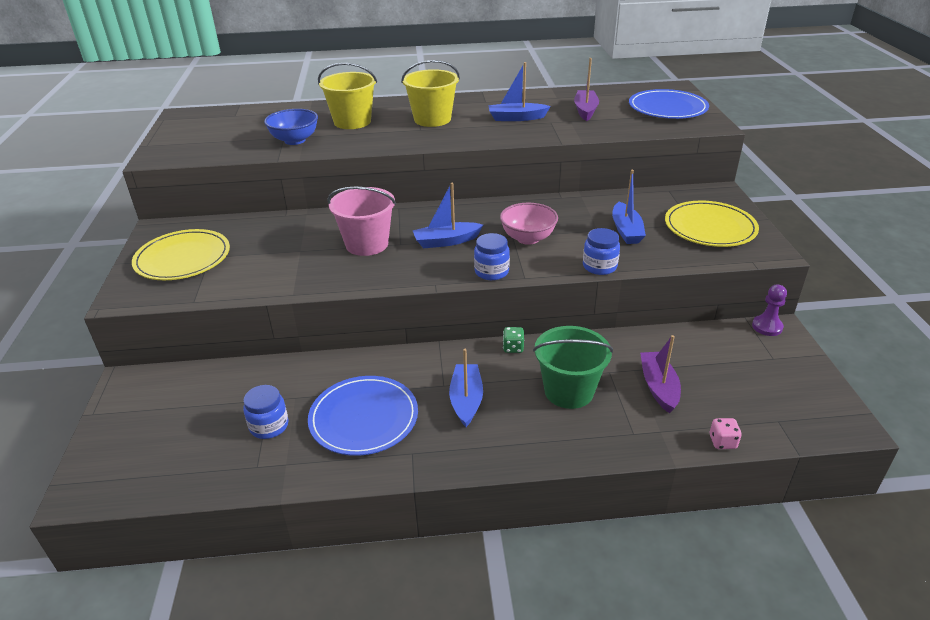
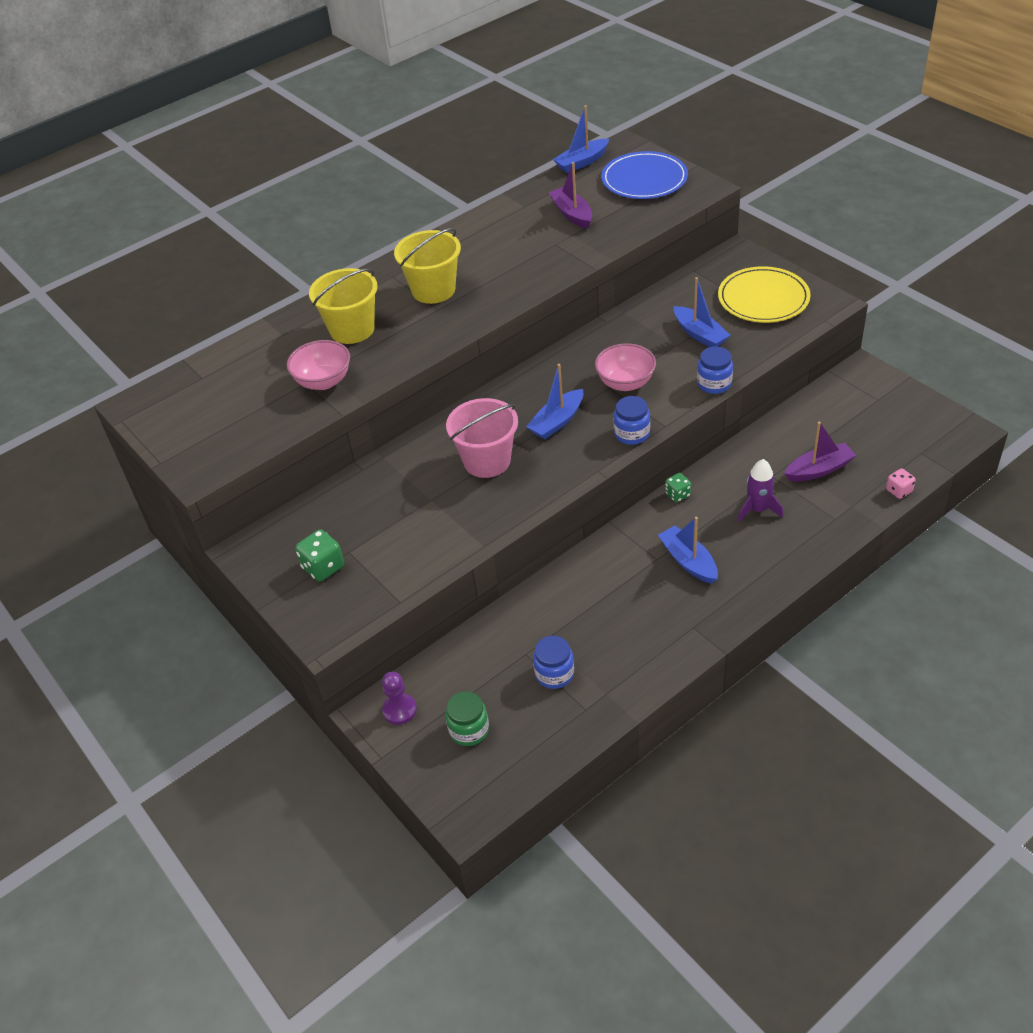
camera: 30 degrees left, 10 degrees up
(165, 430) = (469, 730): none -> green jar
(183, 258) = (323, 567): yellow plate -> green dice
(295, 140) = (323, 381): blue bowl -> pink bowl
(364, 418) = (624, 622): blue plate -> none
(516, 118) = (516, 252): blue boat -> blue boat (582, 162)
(569, 391) = (758, 509): green bucket -> purple rocket
(658, 387) = (819, 469): purple boat -> purple boat turned 105 degrees clockwise
(767, 327) = (851, 371): purple pawn -> purple pawn (399, 710)

